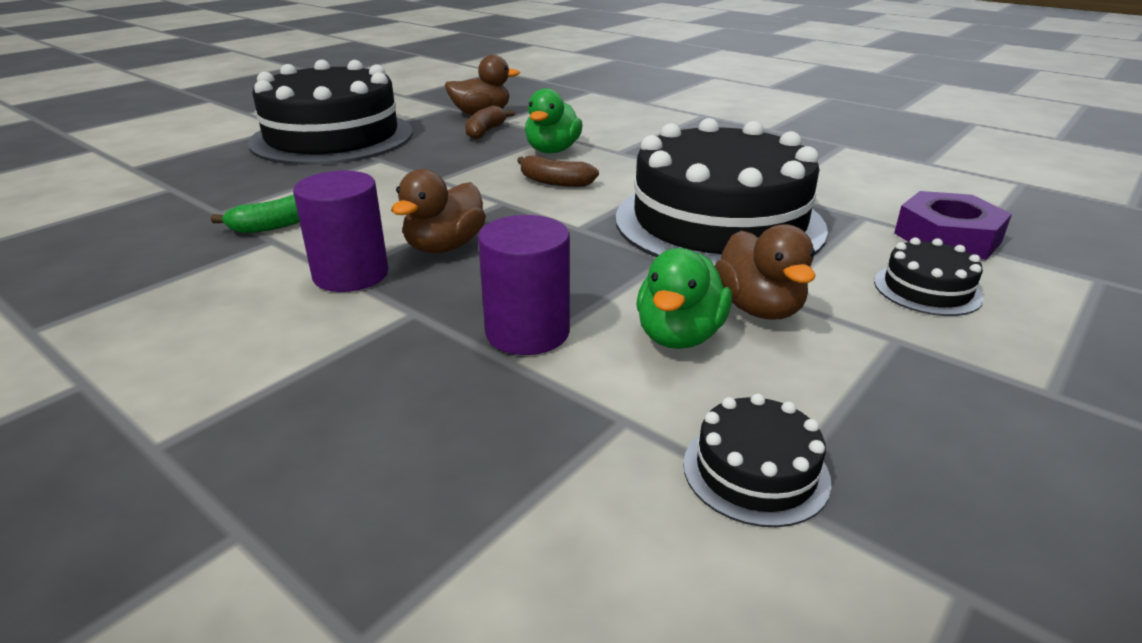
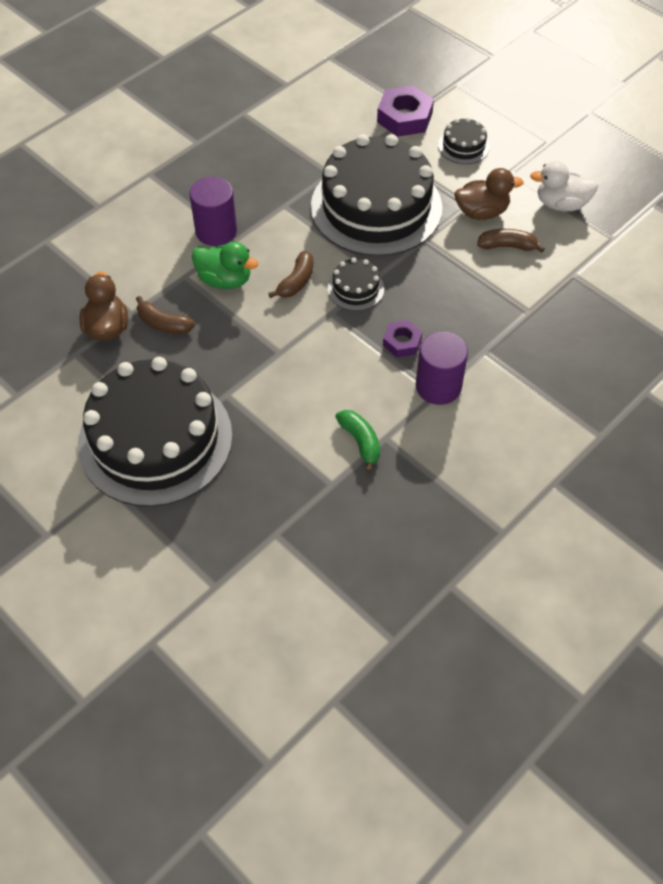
camera: 85 degrees left, 25 degrees up
(444, 247) = (402, 342): brown duck -> purple nut
(527, 332) = (504, 303): purple cylinder -> purple cylinder (216, 231)
(679, 336) = (507, 246): green duck -> brown banana
(755, 471) = (602, 239): black cake -> black cake (355, 288)
(843, 406) = (561, 204): none -> white duck

